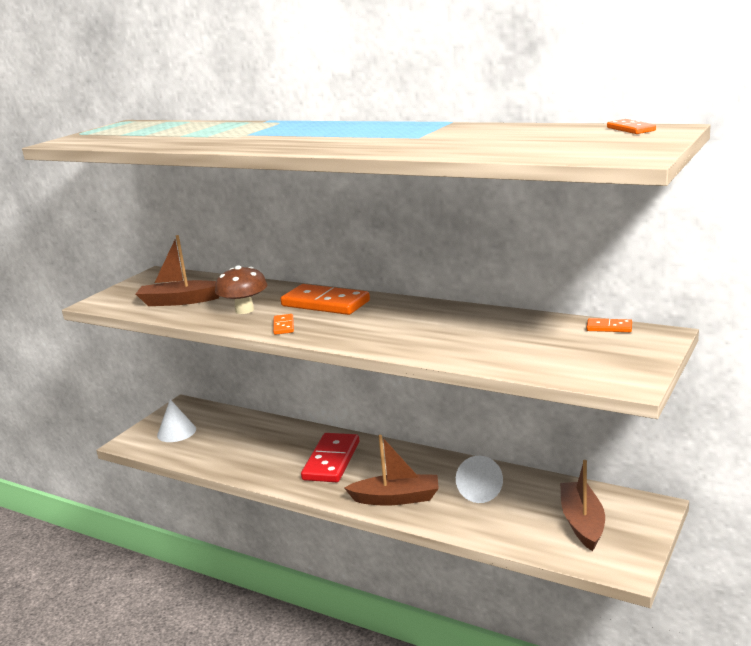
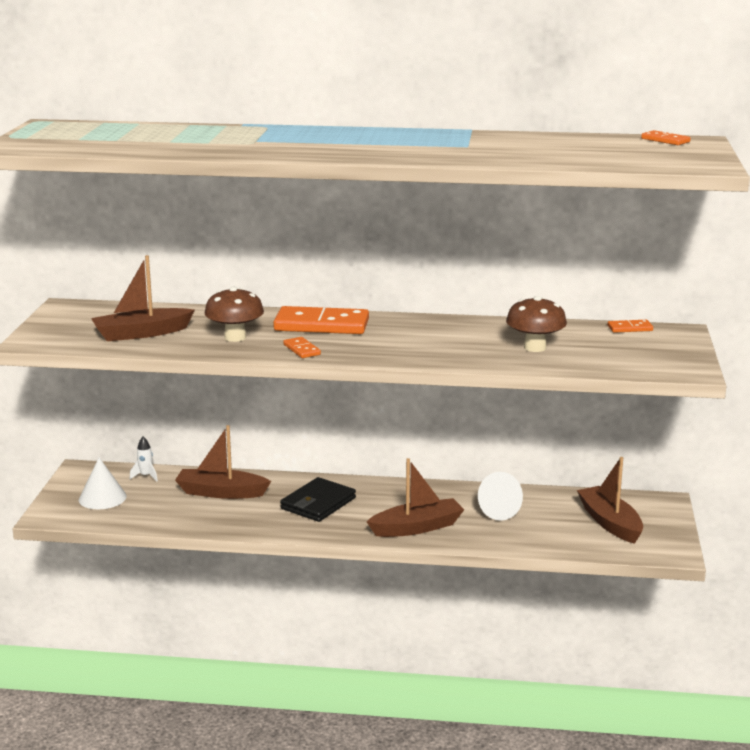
camera: 25 degrees left, 0 degrees up
(222, 417) = (146, 476): none -> white rocket
(264, 439) = (221, 492): none -> brown boat
(331, 461) = (318, 503): red domino -> black wallet
(492, 341) = (535, 347): none -> brown mushroom

